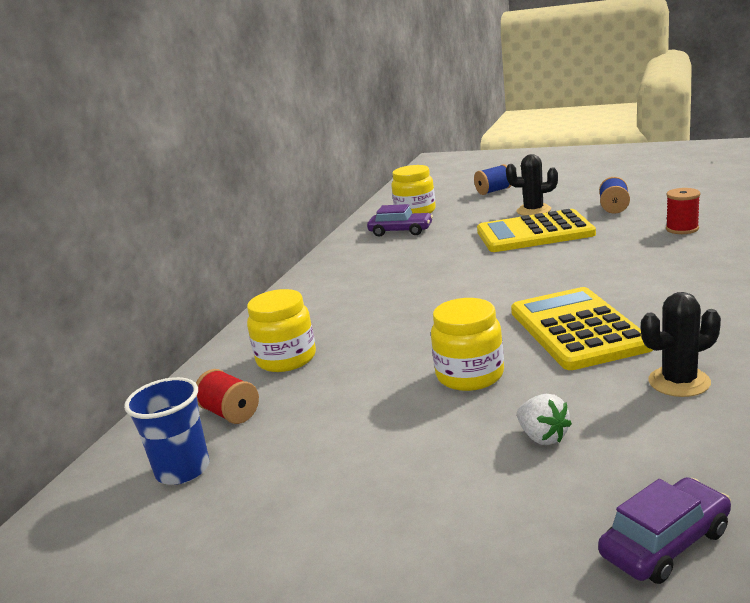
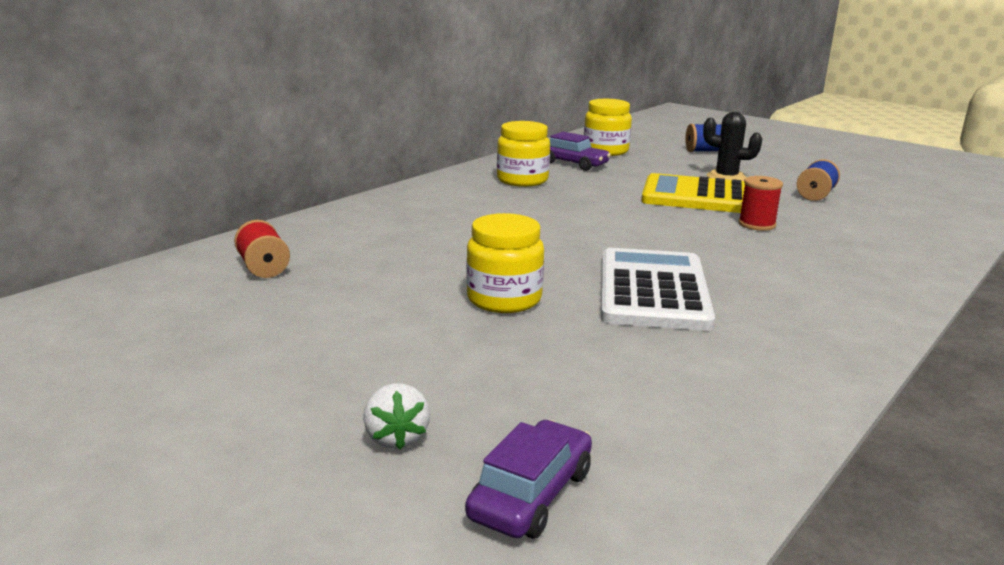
camera: 15 degrees right, 0 degrees up
(182, 470) = (180, 298): blue cup -> none
(286, 359) = (356, 239): yellow jar -> yellow jar (522, 180)
(543, 437) = (515, 370): white strawberry -> white strawberry (396, 438)
(578, 329) = (653, 291): yellow calculator -> white calculator
(665, 543) = (531, 495): purple car -> purple car turned 45 degrees counterclockwise
(679, 382) = (705, 365): black cactus -> none
(682, 229) = (869, 232): red spool -> red spool (756, 224)

